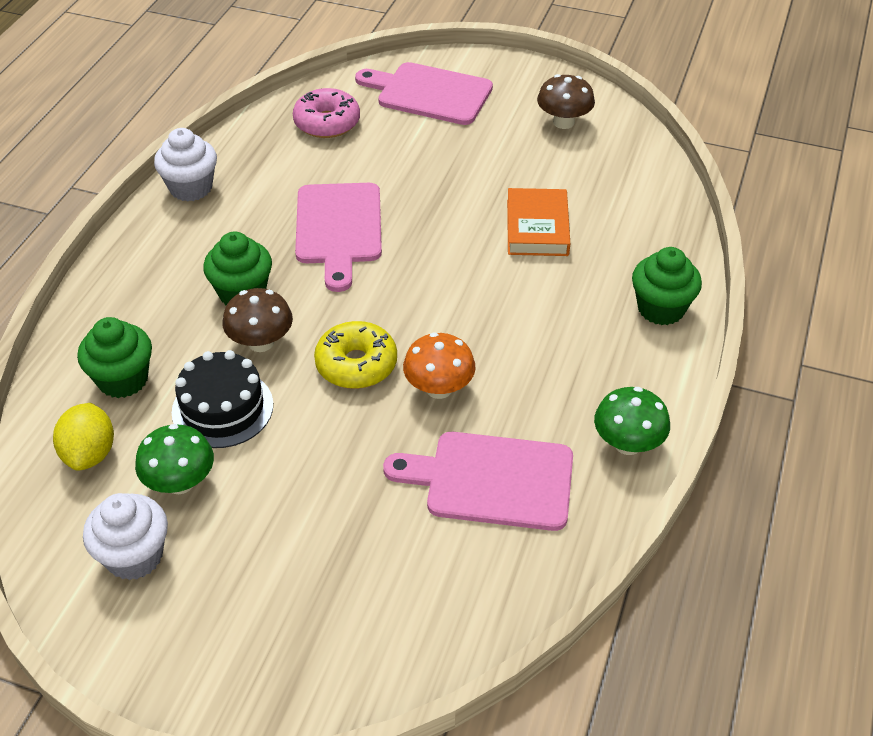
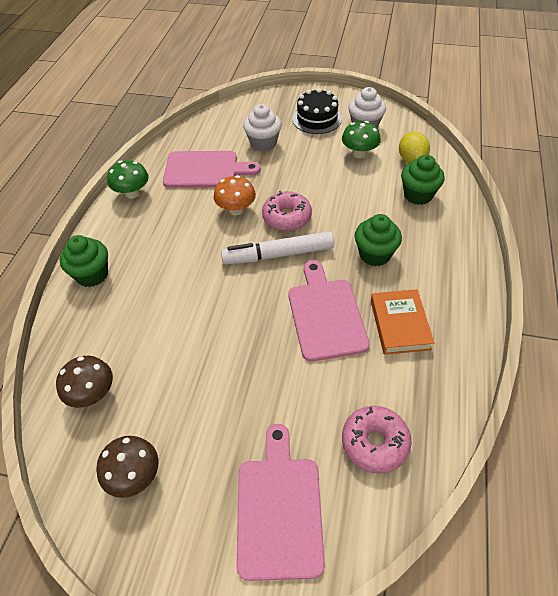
camera: 175 degrees right, 5 degrees up
(191, 188) = (460, 342): white cupcake -> white cupcake (263, 143)
(222, 408) = (354, 187): black cake -> black cake (317, 119)
(261, 342) = (348, 224): brown mushroom -> brown mushroom (92, 393)
(356, 364) = (287, 217): yellow donut -> pink donut
(383, 307) = (278, 255): none -> white marker
(429, 93) = (279, 509): pink cutting board -> pink cutting board turned 105 degrees counterclockwise
(537, 227) = (171, 334): orange book -> orange book (400, 324)

